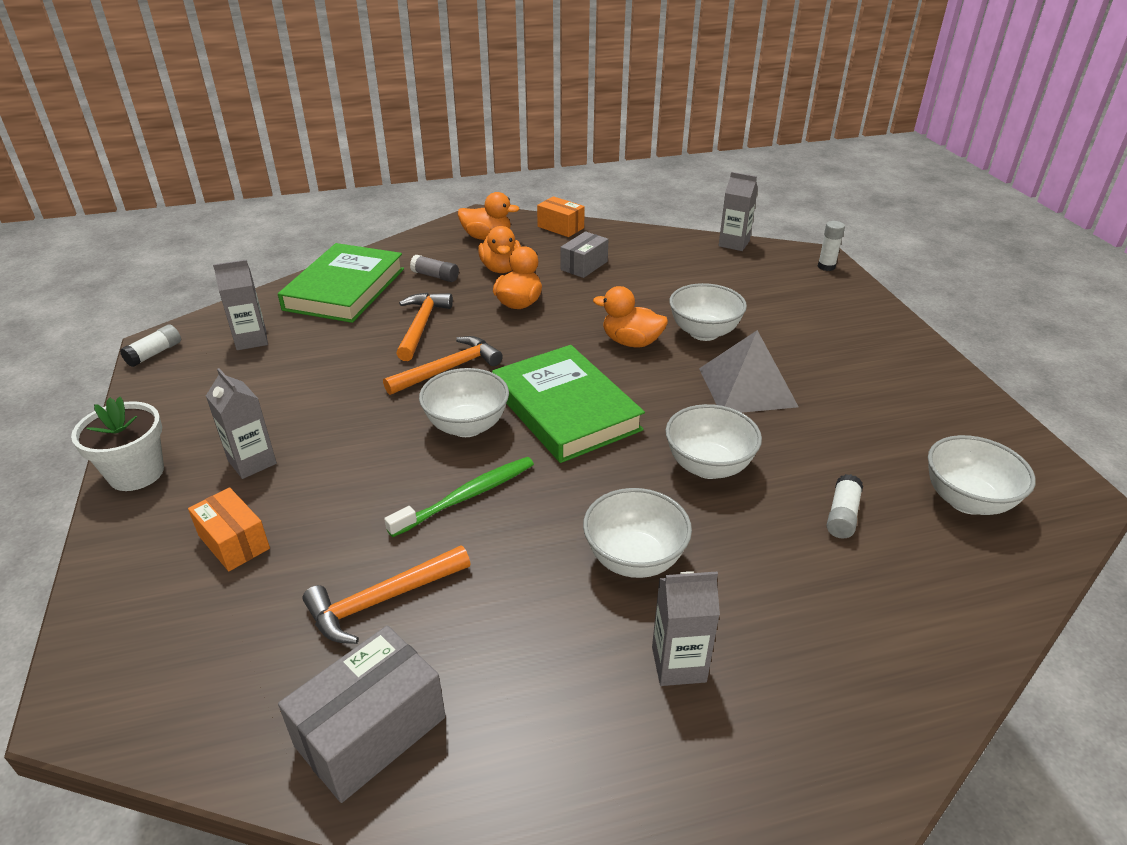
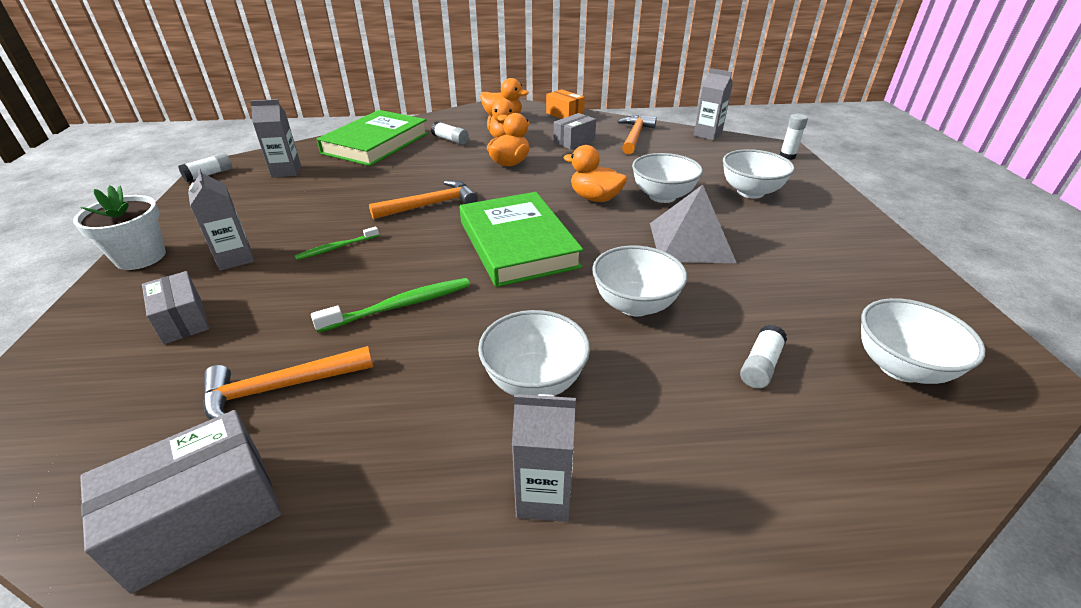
camera: 10 degrees right, 0 degrees up
(234, 542) = (183, 320): orange box -> grey box
(364, 436) = (337, 248): none -> green toothbrush
(421, 326) = (423, 172): orange hammer -> orange hammer (634, 136)
(435, 276) = (450, 140): grey glue stick -> white glue stick
(467, 426) = (426, 249): white bowl -> white bowl (750, 192)

